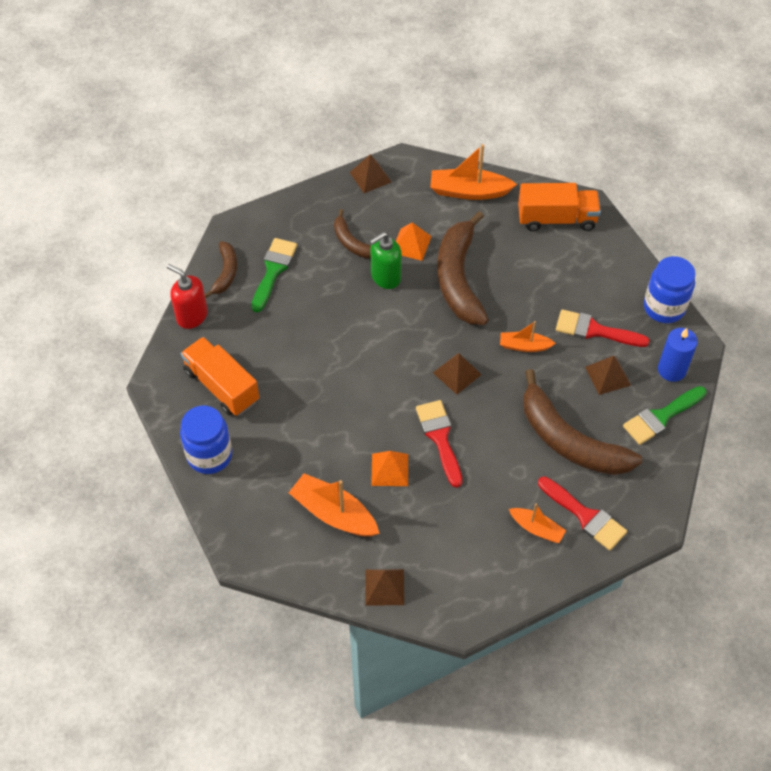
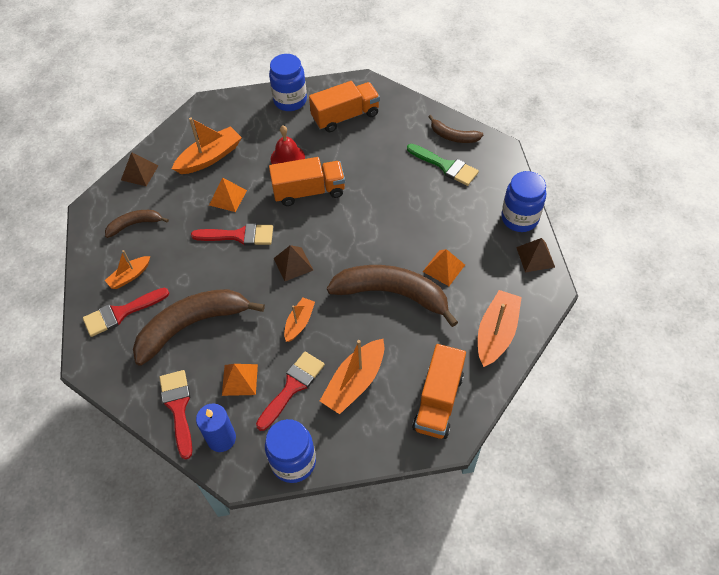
camera: 110 degrees right, 0 degrees up
(191, 316) = (417, 110): red soap dispenser -> none
(308, 427) = (287, 158): none -> red bell
(326, 196) = (519, 218): none -> blue jar
(351, 242) = (459, 225): brown banana -> brown banana (135, 224)
(352, 389) = (309, 191): none -> orange truck
(385, 277) = (412, 239): green soap dispenser -> none
(567, 283) = (354, 382): none -> orange boat
(607, 376) = (240, 379): brown pyramid -> orange pyramid
(661, 417) = (178, 408): green brush -> red brush

